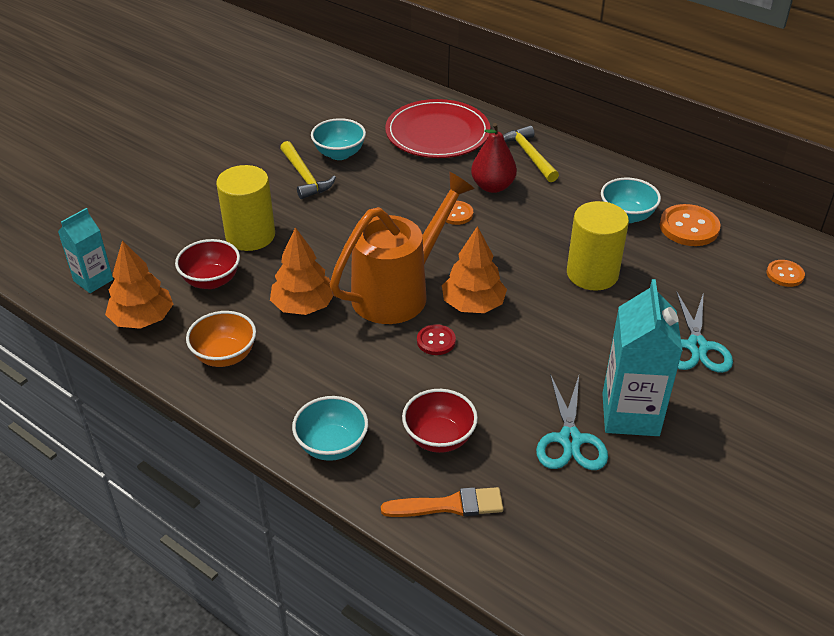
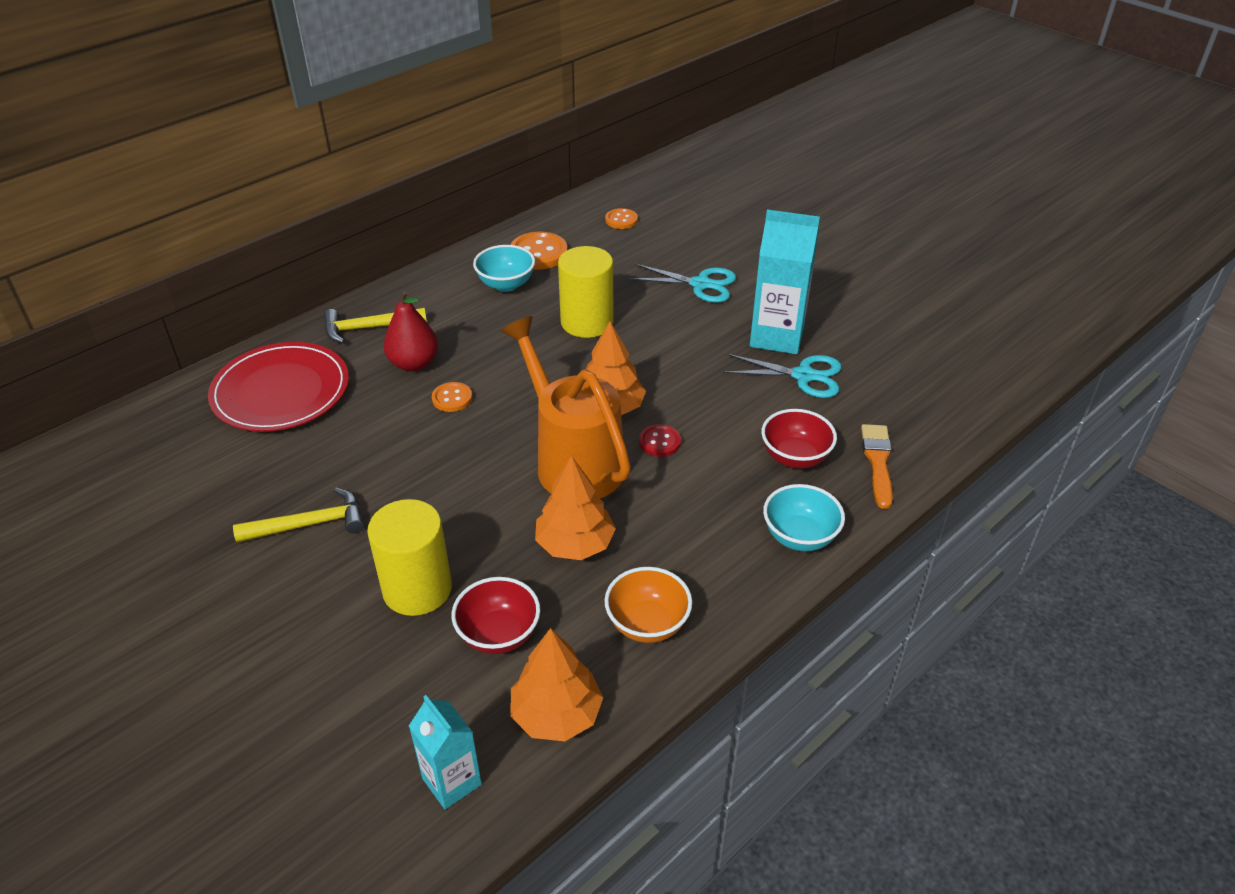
camera: 80 degrees left, 0 degrees up
(339, 154) = (274, 485): turquoise bowl -> none

